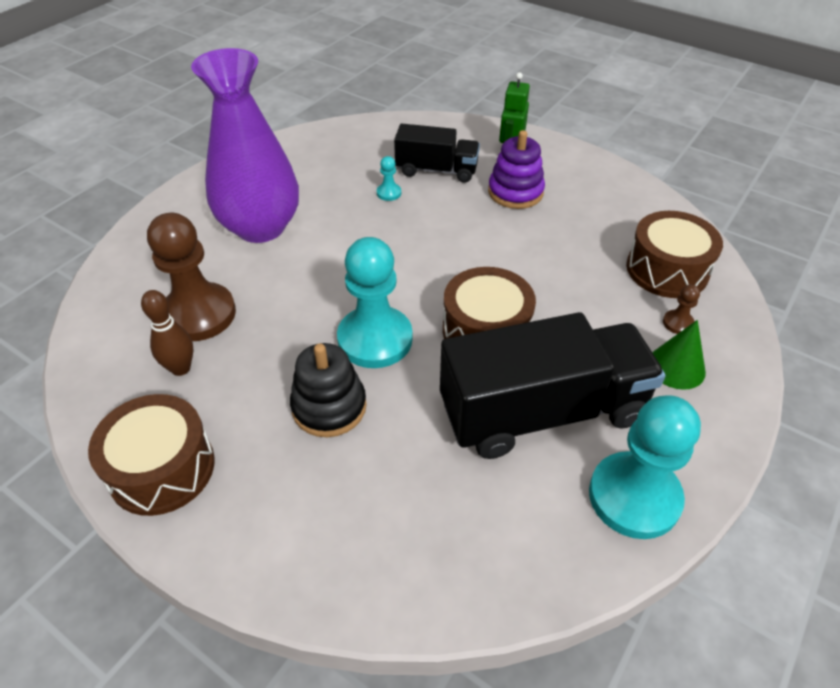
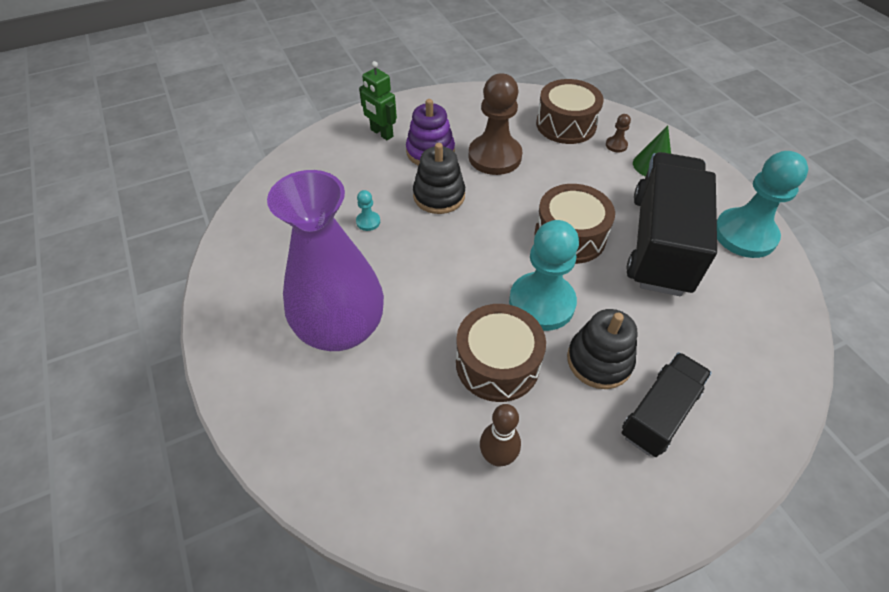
camera: 60 degrees left, 5 degrees up
(162, 468) = (613, 508): brown drum -> brown drum (497, 363)
(199, 314) = (433, 419): brown pawn -> brown pawn (494, 157)
(436, 170) = (364, 181): black truck -> black truck (659, 413)
(460, 220) = (439, 196): none -> black stacking toy

